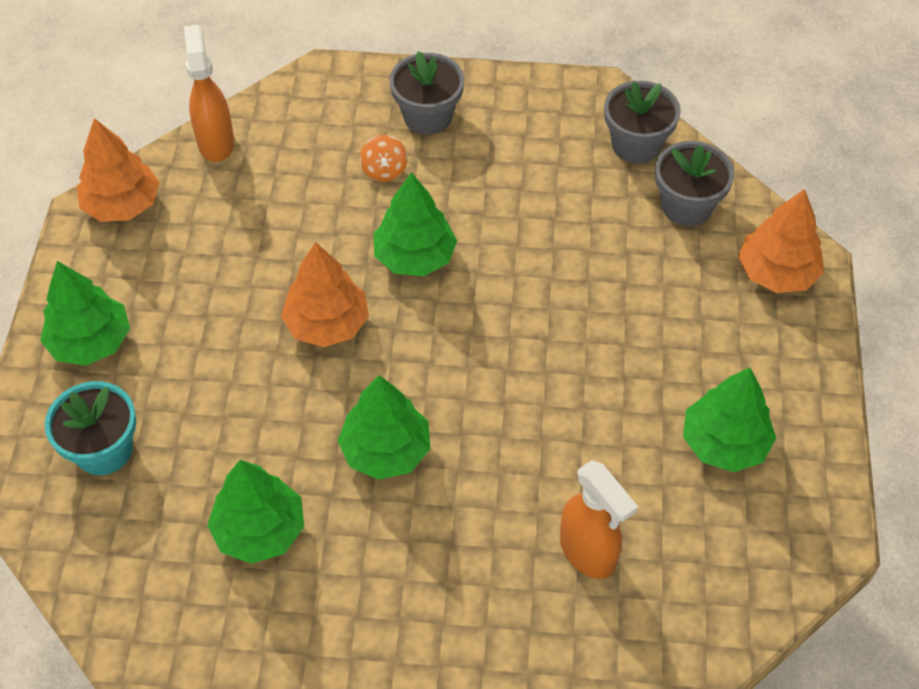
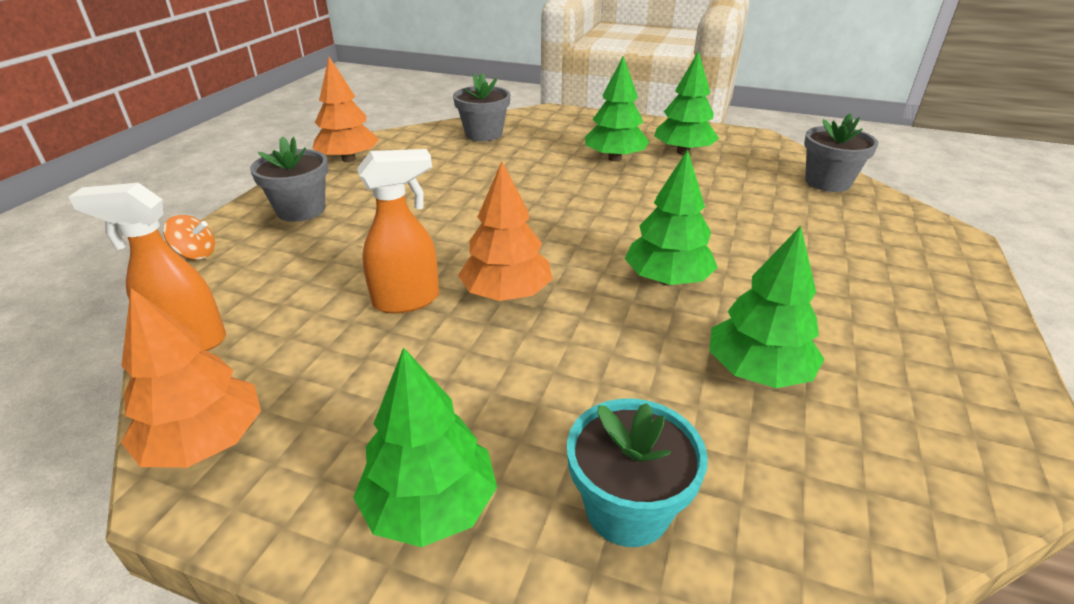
camera: 75 degrees left, 20 degrees down
(384, 170) = (342, 239): orange spinning top -> orange spinning top (196, 254)
(414, 257) = (456, 237): green tree -> green tree (615, 158)
(588, 553) = (772, 206): orange spray bottle -> orange spray bottle (407, 300)
(636, 145) = (416, 140): grey flower pot -> grey flower pot (827, 182)
(776, 273) = (555, 120): orange tree -> orange tree (348, 159)

